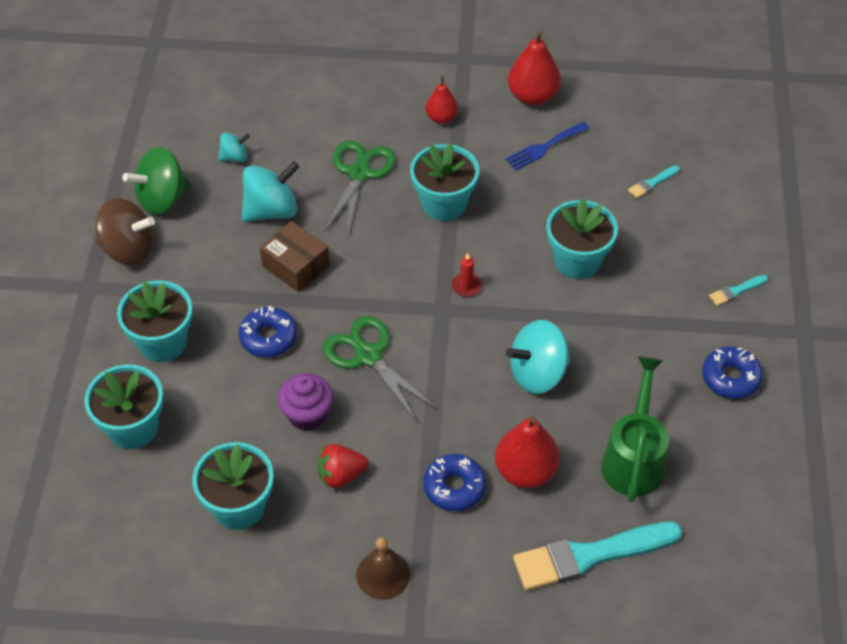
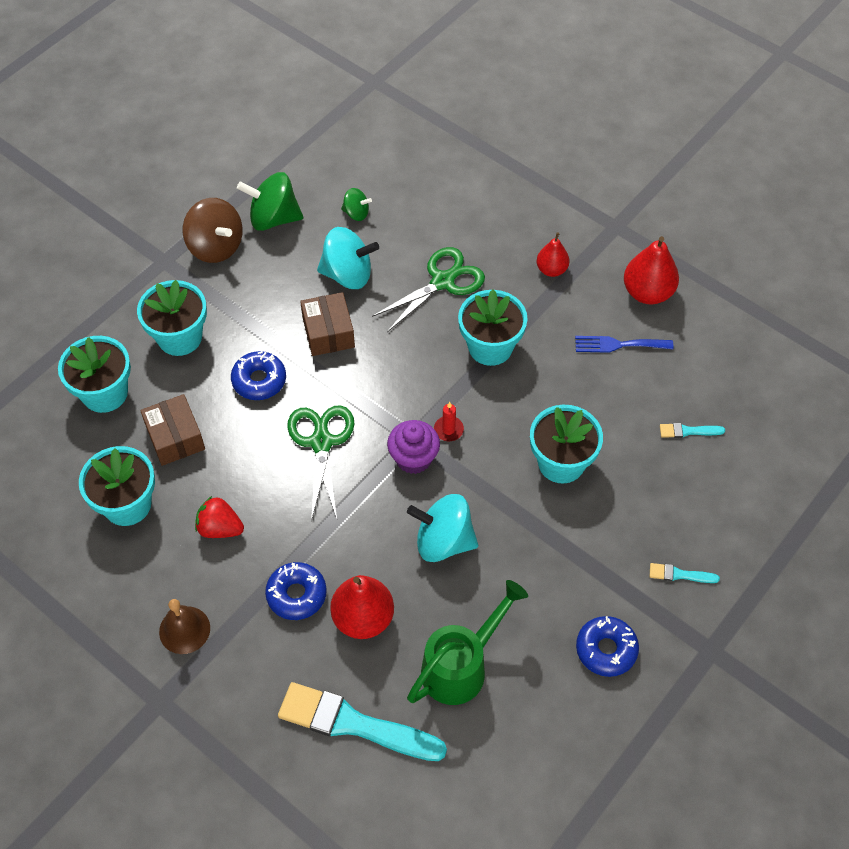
camera: 35 degrees right, 5 degrees up
(234, 157) = (356, 213): turquoise spinning top -> green spinning top
(234, 426) = (175, 437): none -> brown box
(307, 415) = (236, 462): purple cupcake -> purple cupcake (413, 458)

